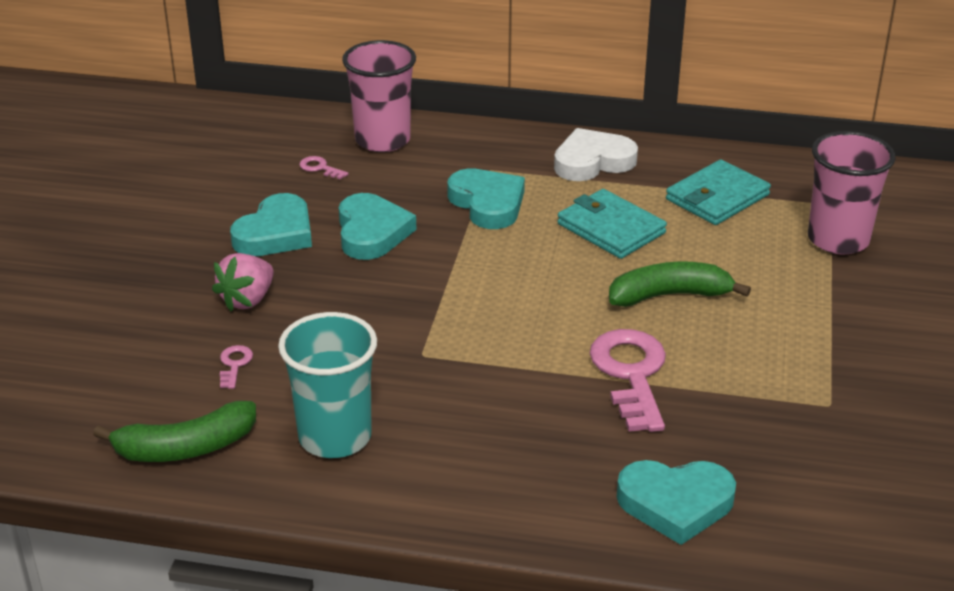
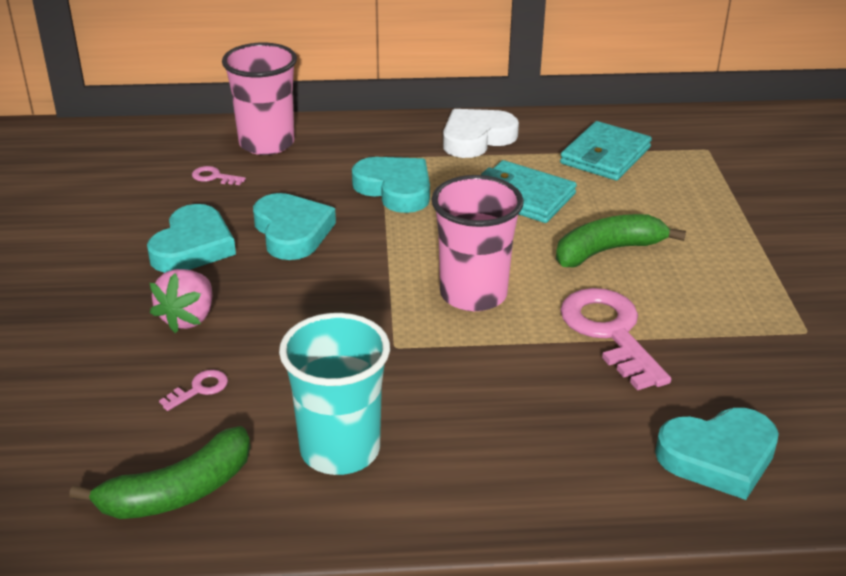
camera: 15 degrees left, 0 degrees up
(234, 364) = (199, 389): pink key -> pink key turned 60 degrees clockwise
(838, 239) = (731, 179): pink cup -> pink cup (473, 294)

